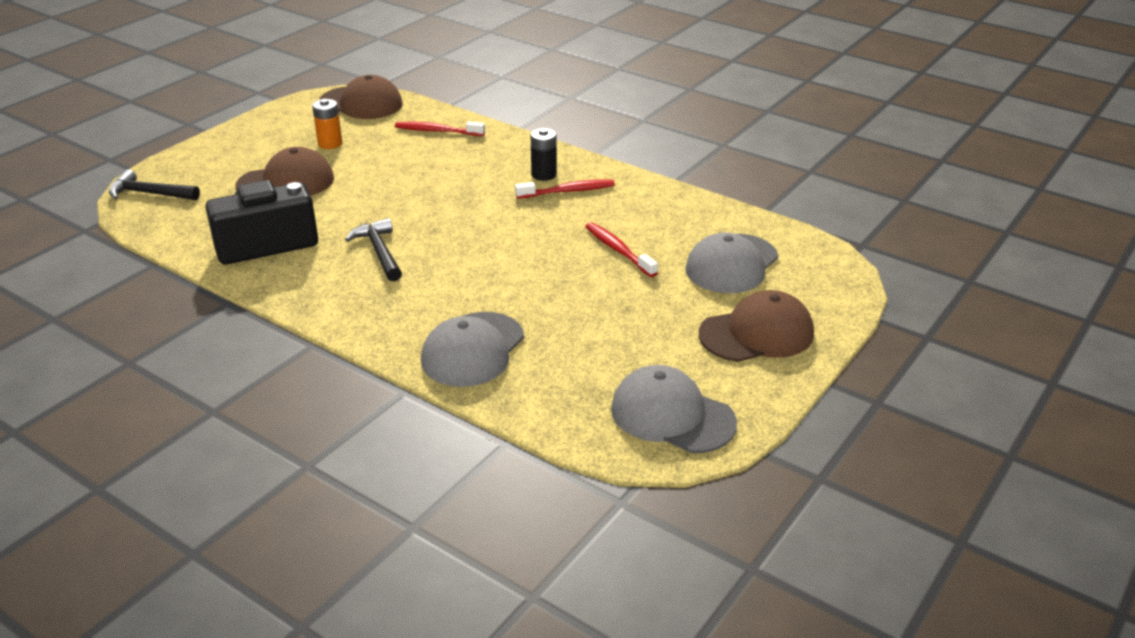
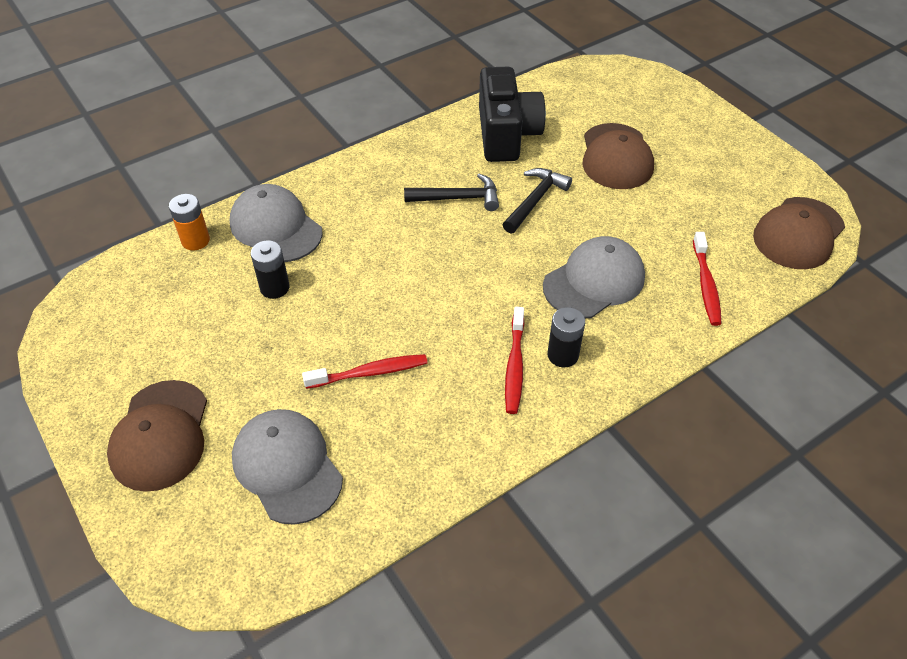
camera: 110 degrees right, 15 degrees up
(150, 193) = (623, 79): black hammer -> black hammer (535, 200)
(330, 144) = (694, 195): orange battery -> orange battery (195, 240)
(437, 131) = (706, 285): red toothbrush -> red toothbrush turned 150 degrees clockwise
(556, 325) = (274, 288): none -> black battery
(672, 415) = (105, 326): grey cap -> grey cap (594, 281)

